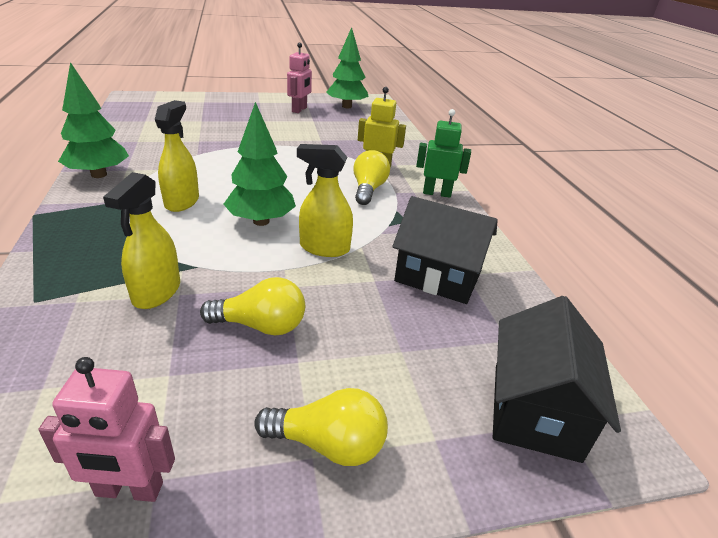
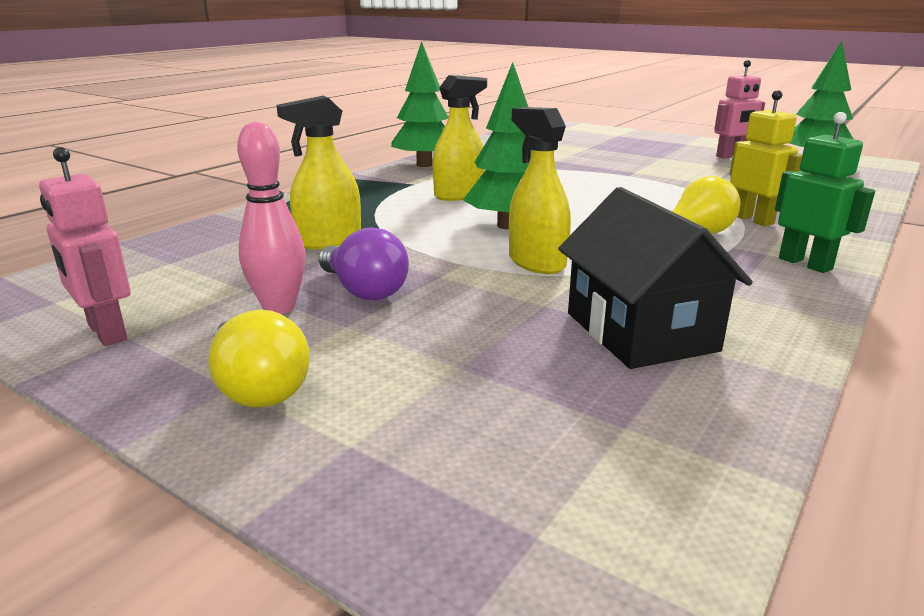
camera: 50 degrees right, 10 degrees down
(229, 375) = (279, 308): none -> pink bowling pin
(261, 326) = (364, 290): yellow light bulb -> purple light bulb
(535, 410) = (522, 502): black house -> none

